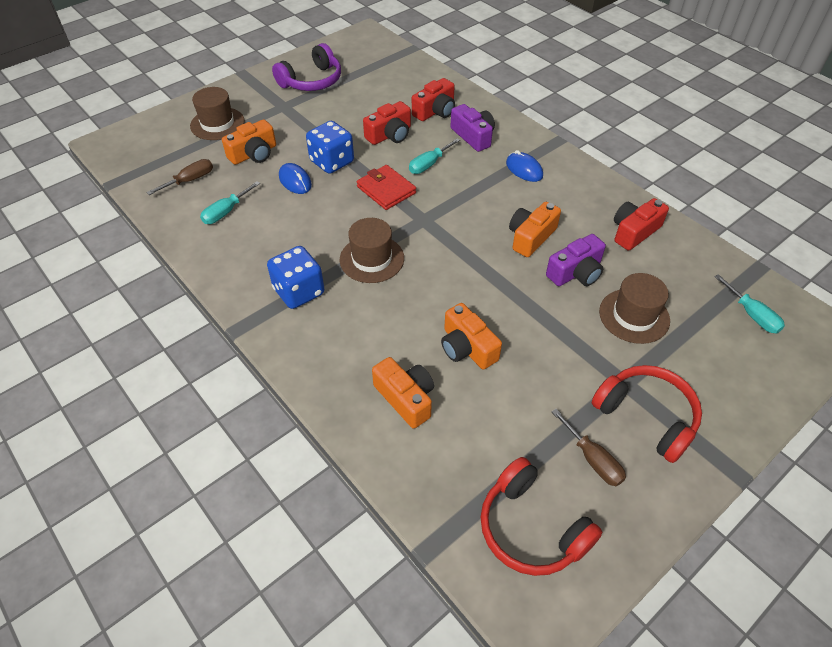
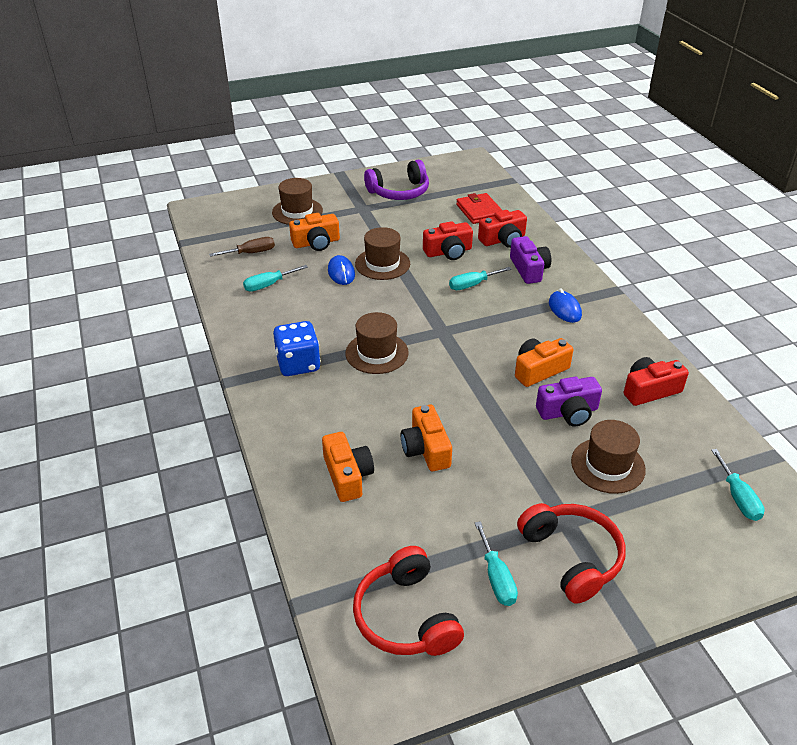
camera: 20 degrees right, 10 degrees down
(332, 162) = (382, 264): blue dice -> brown hat
(386, 190) = (420, 298): red wallet -> red wallet (479, 211)
(593, 459) = (496, 578): brown screwdriver -> turquoise screwdriver

